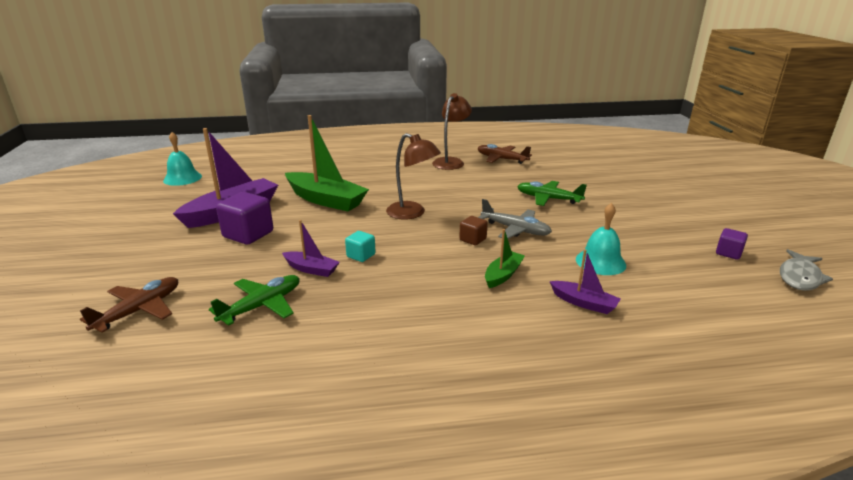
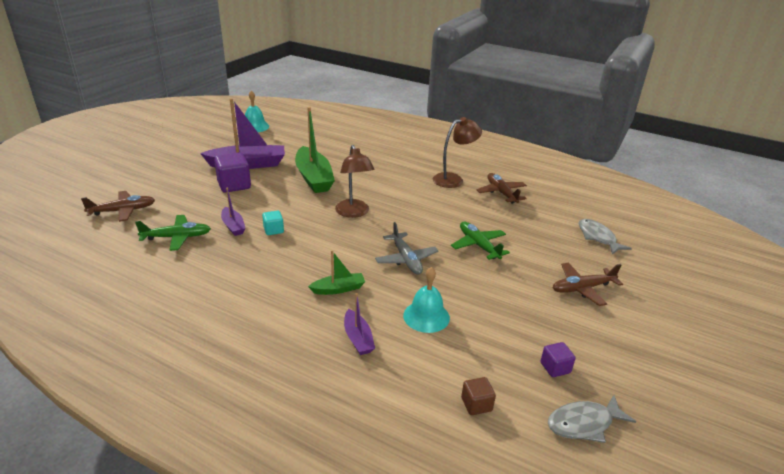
camera: 35 degrees right, 5 degrees up
(473, 239) = (362, 252): brown cube -> brown cube (476, 404)
(609, 165) = (598, 237): none -> grey fish
(656, 198) = (582, 288): none -> brown plane

